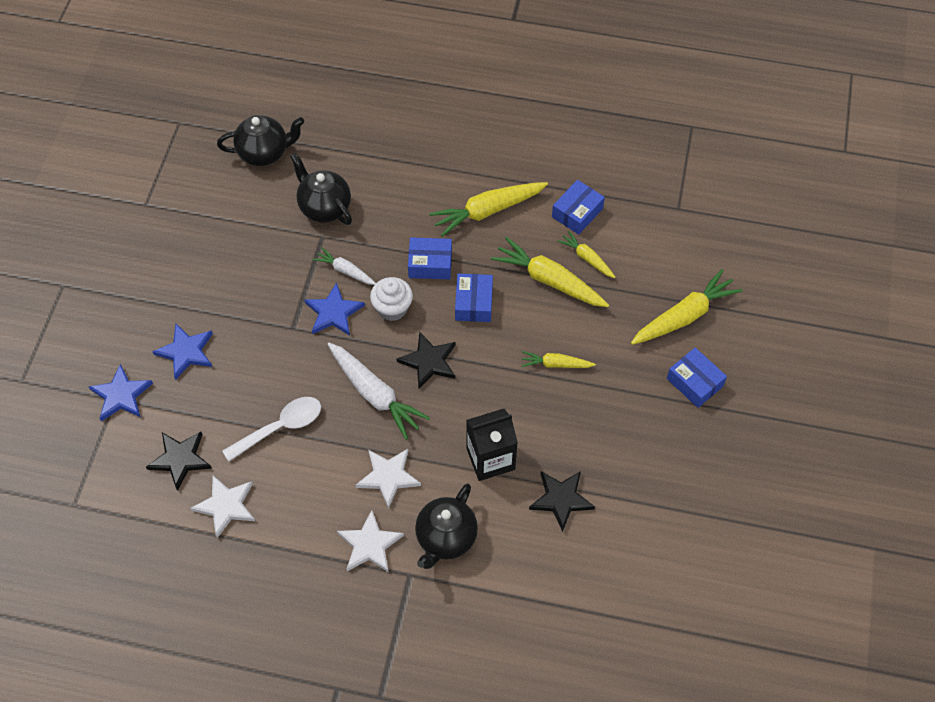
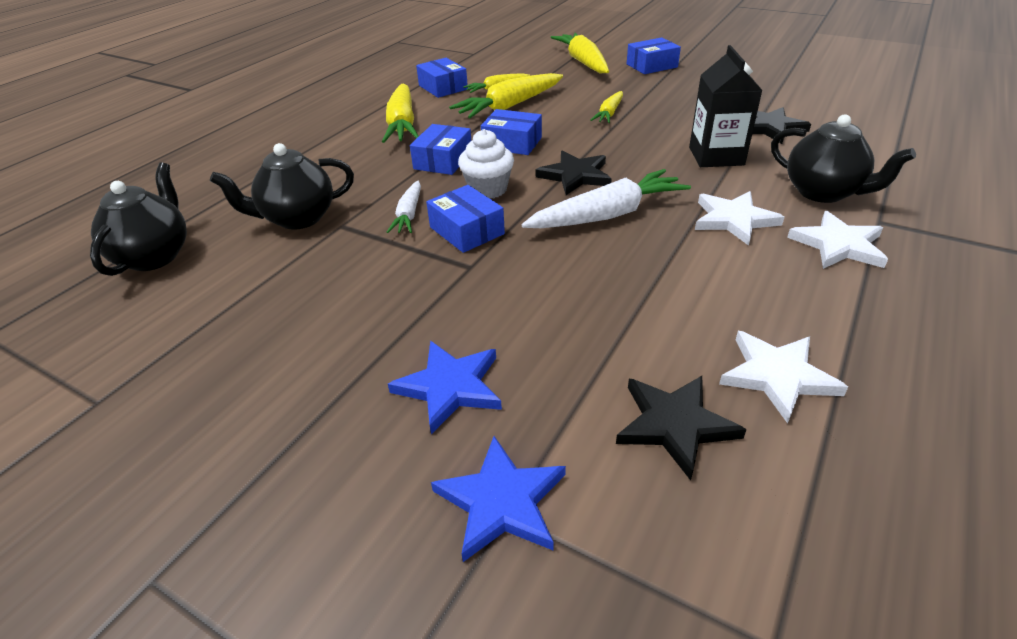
camera: 70 degrees left, 20 degrees down
(280, 427) = (637, 298): white spoon -> none
(333, 312) = (466, 230): blue star -> blue box
(345, 271) = (409, 214): white carrot -> white carrot turned 45 degrees counterclockwise

